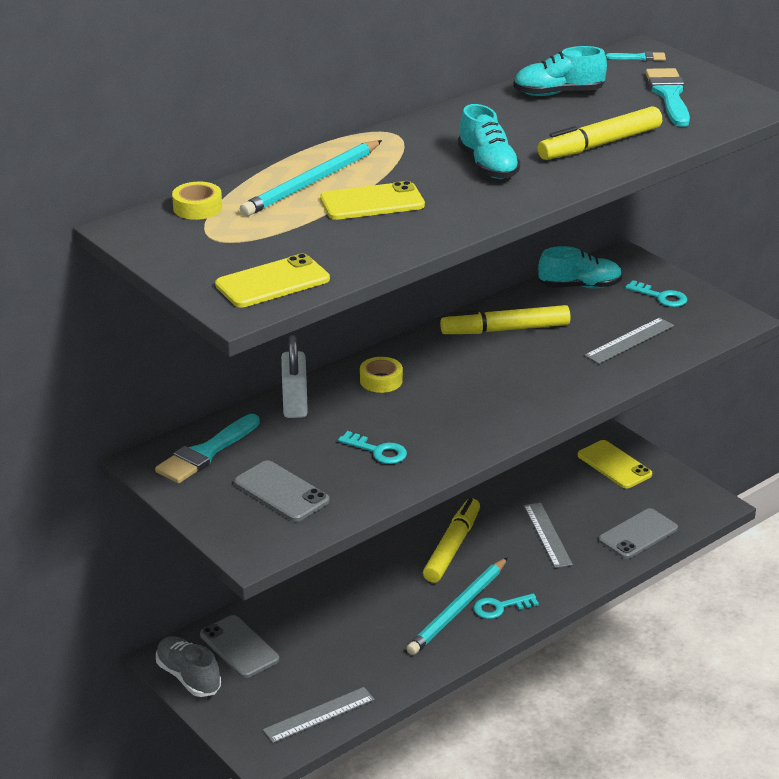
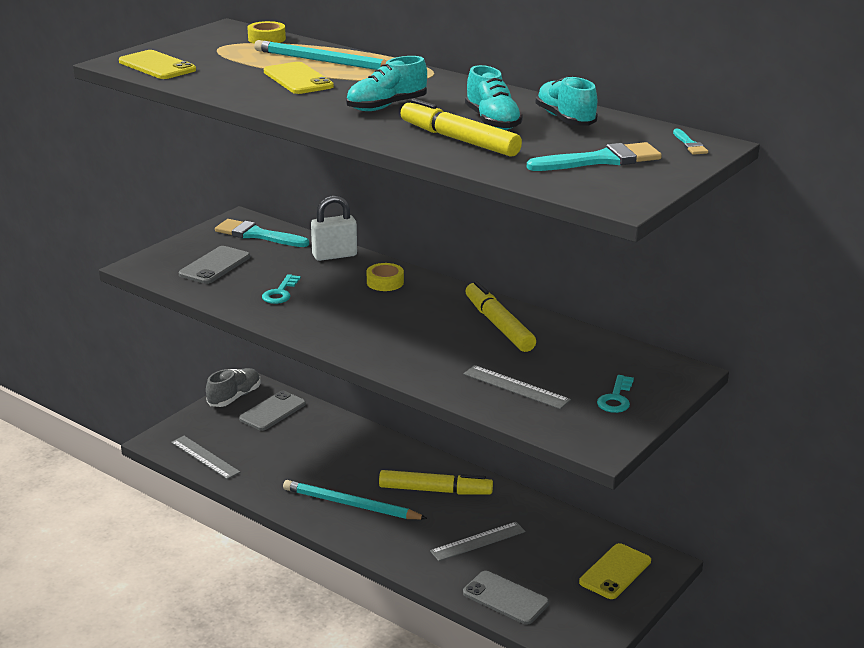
camera: 75 degrees right, 5 degrees down
(500, 607) = (361, 526): turquoise key -> none
(579, 286) = (605, 353): turquoise shoe -> turquoise shoe (492, 121)

